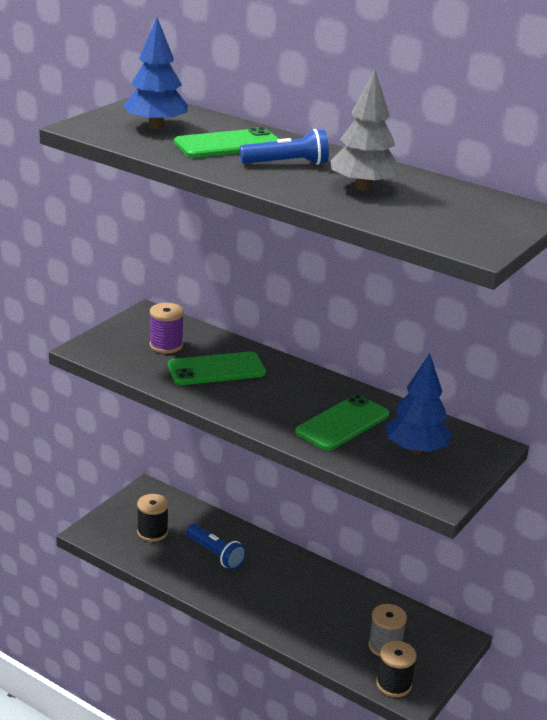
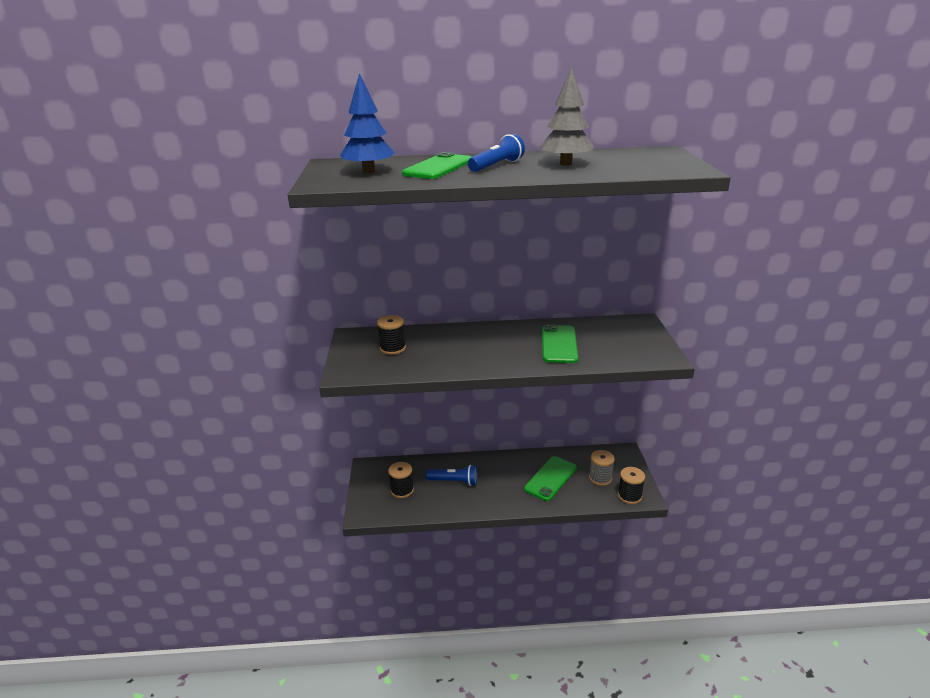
camera: 35 degrees left, 0 degrees up
(166, 345) = (392, 348): purple spool -> black spool
(216, 369) = (445, 348): green phone -> green phone (550, 478)
(416, 449) = (614, 340): blue tree -> none

